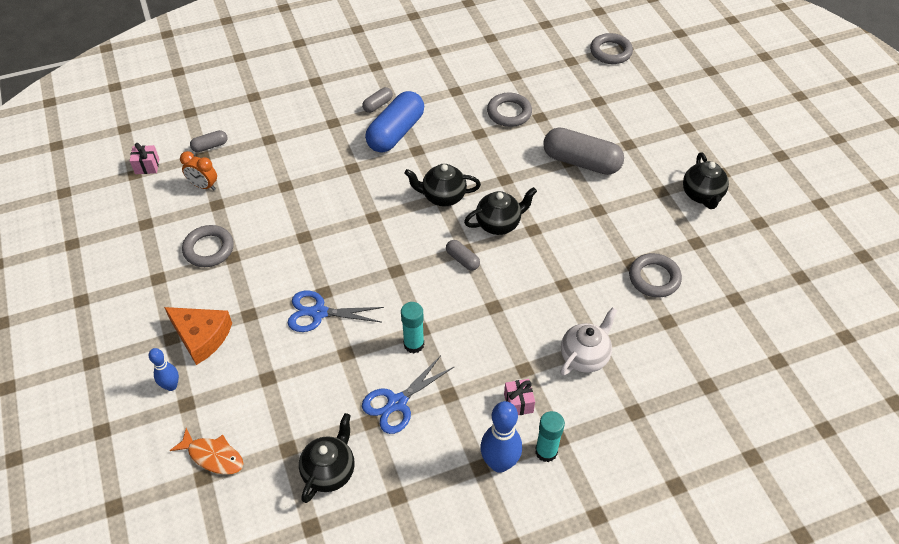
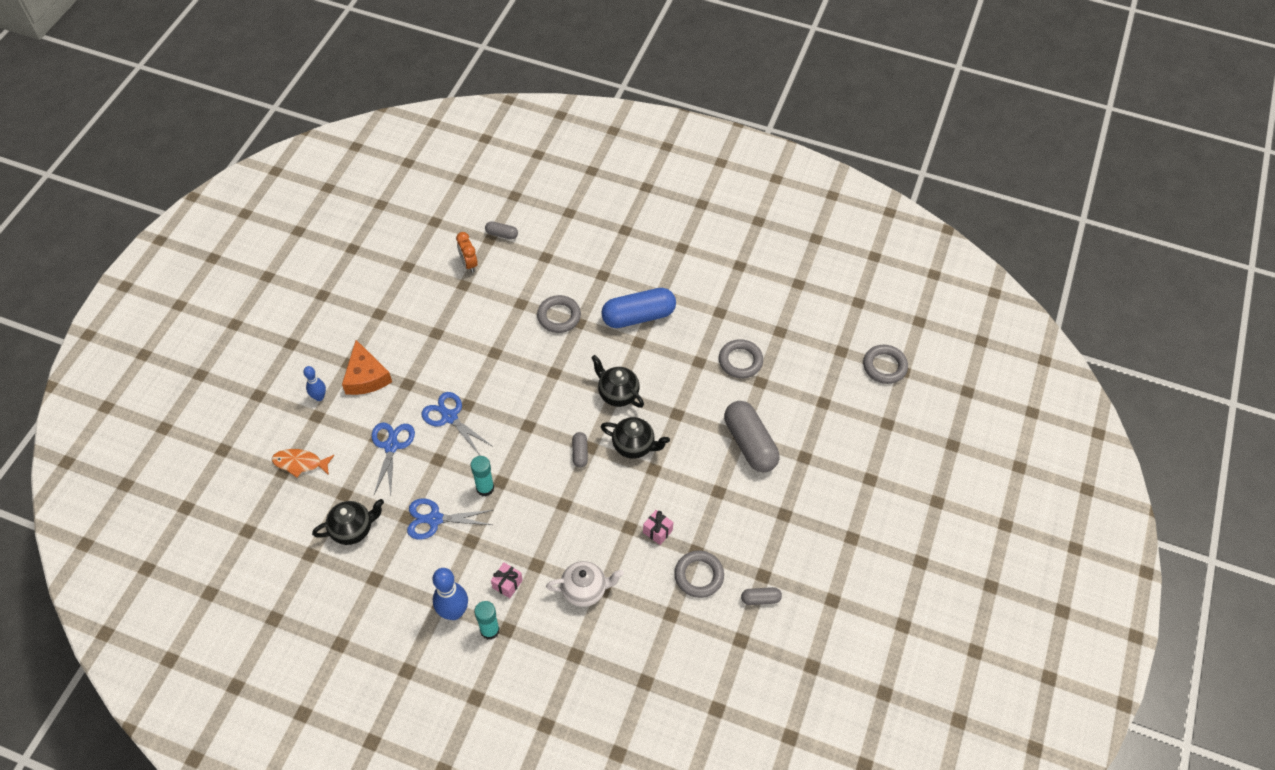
camera: 40 degrees right, 5 degrees up
(147, 166) = (448, 221): pink gift -> pink gift (657, 531)
(209, 249) = (427, 316): grey ring -> grey ring (559, 316)
(213, 456) = (300, 463): orange fish -> orange fish turned 120 degrees clockwise
(290, 374) = (391, 446): none -> blue scissors
(378, 105) = (649, 283): grey capsule -> grey capsule (760, 599)
(702, 195) = (812, 543): black teapot -> none

